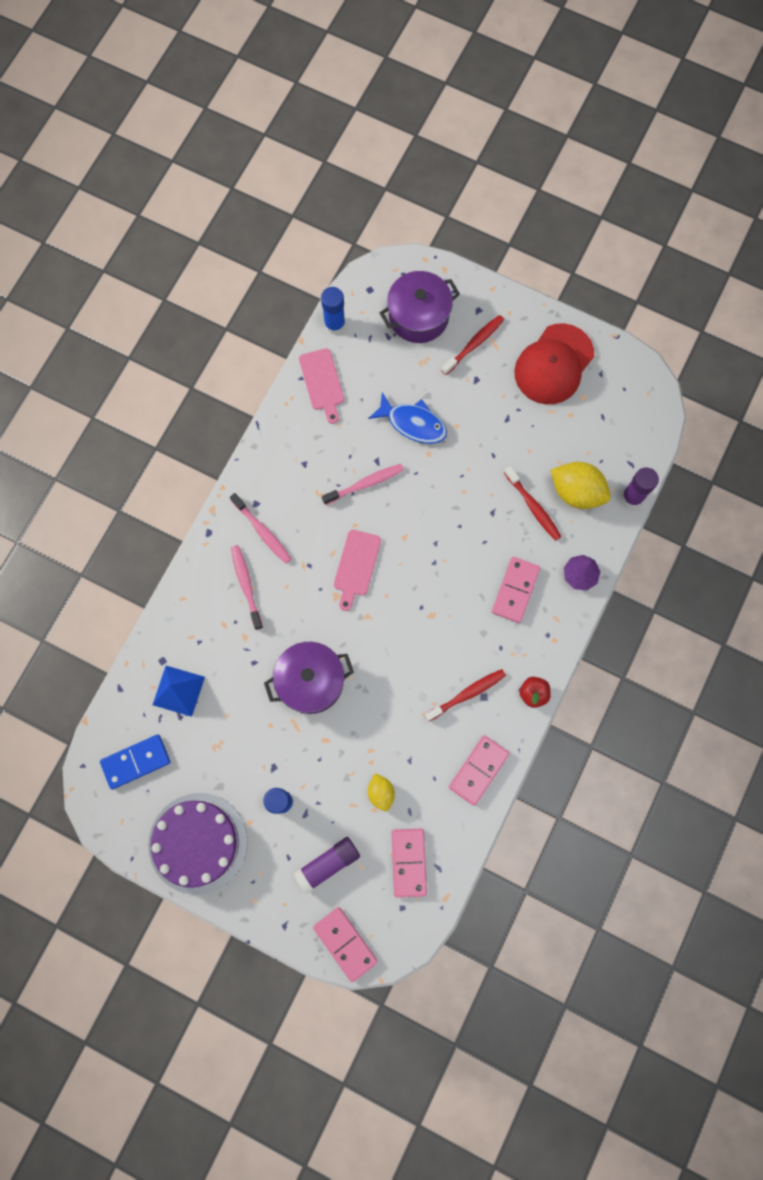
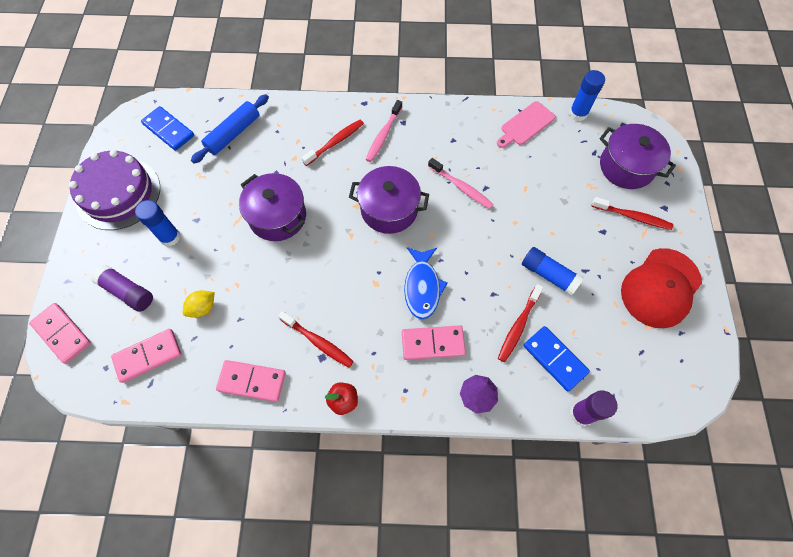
camera: 65 degrees right, 10 degrees down
(178, 690) = (233, 134): blue pyramid -> blue rolling pin
(246, 585) = (335, 142): pink toothbrush -> red toothbrush
(345, 943) = (62, 334): pink domino -> pink domino turned 75 degrees counterclockwise
(356, 566) = (389, 209): pink cutting board -> purple pot
(413, 423) = (533, 200): blue fish -> blue fish (422, 287)
(496, 453) = (548, 275): none -> blue glue stick
(554, 364) = (660, 288): red cap -> red cap turned 60 degrees counterclockwise
(576, 492) = (555, 359): yellow lemon -> blue domino

